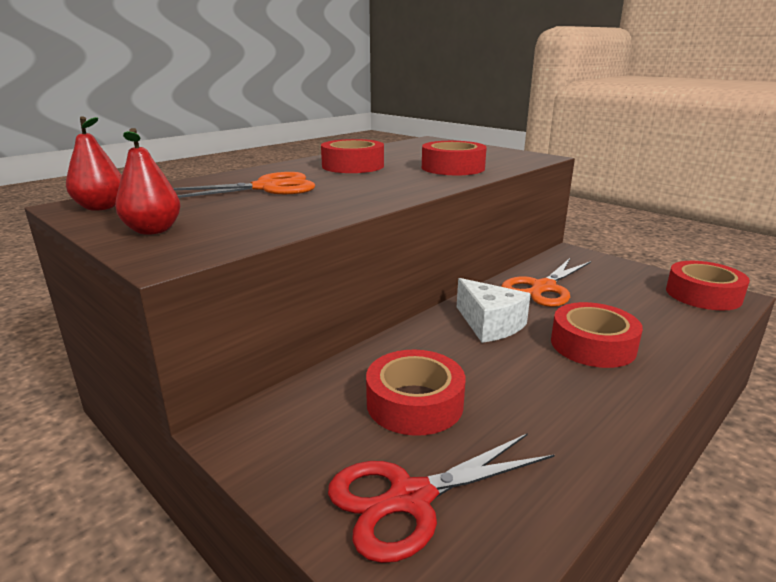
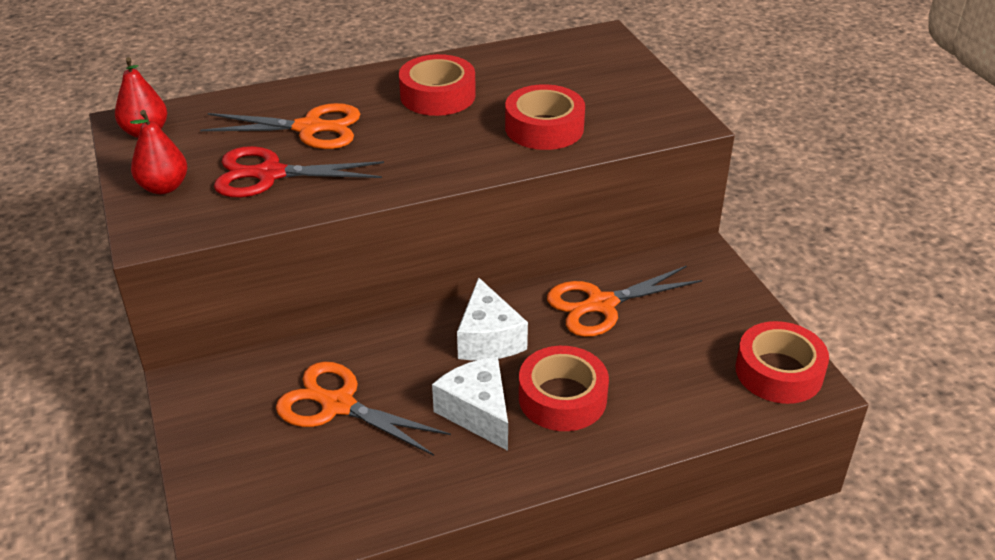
camera: 25 degrees right, 15 degrees up
(411, 498) = (266, 484): red scissors -> red scissors (270, 174)
(414, 403) = (338, 405): red tape -> orange scissors
(543, 373) = (477, 412): none -> white cheese

